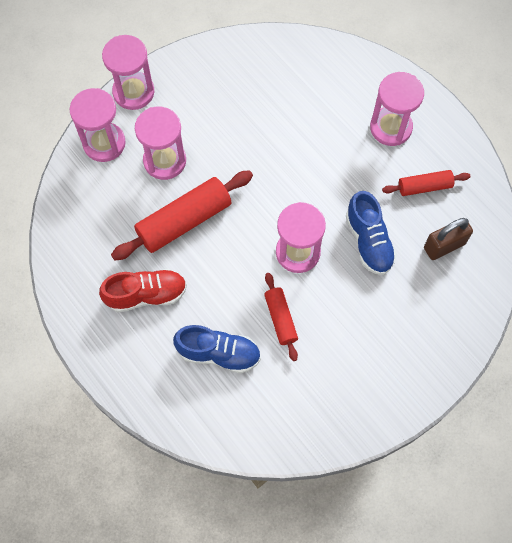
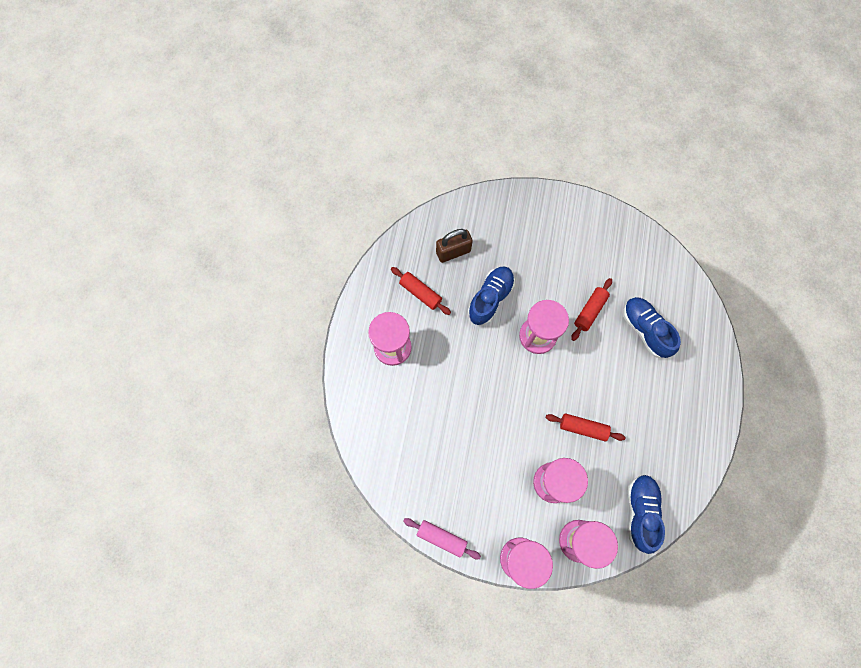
camera: 130 degrees left, 5 degrees up
(78, 207) = (640, 512): none -> blue shoe
(146, 295) = (653, 407): red shoe -> none
(184, 221) = (583, 428): red rolling pin -> red rolling pin, size x0.56
(201, 51) = (441, 538): none -> pink rolling pin
(444, 246) = (453, 252): brown padlock -> brown padlock turned 45 degrees counterclockwise

